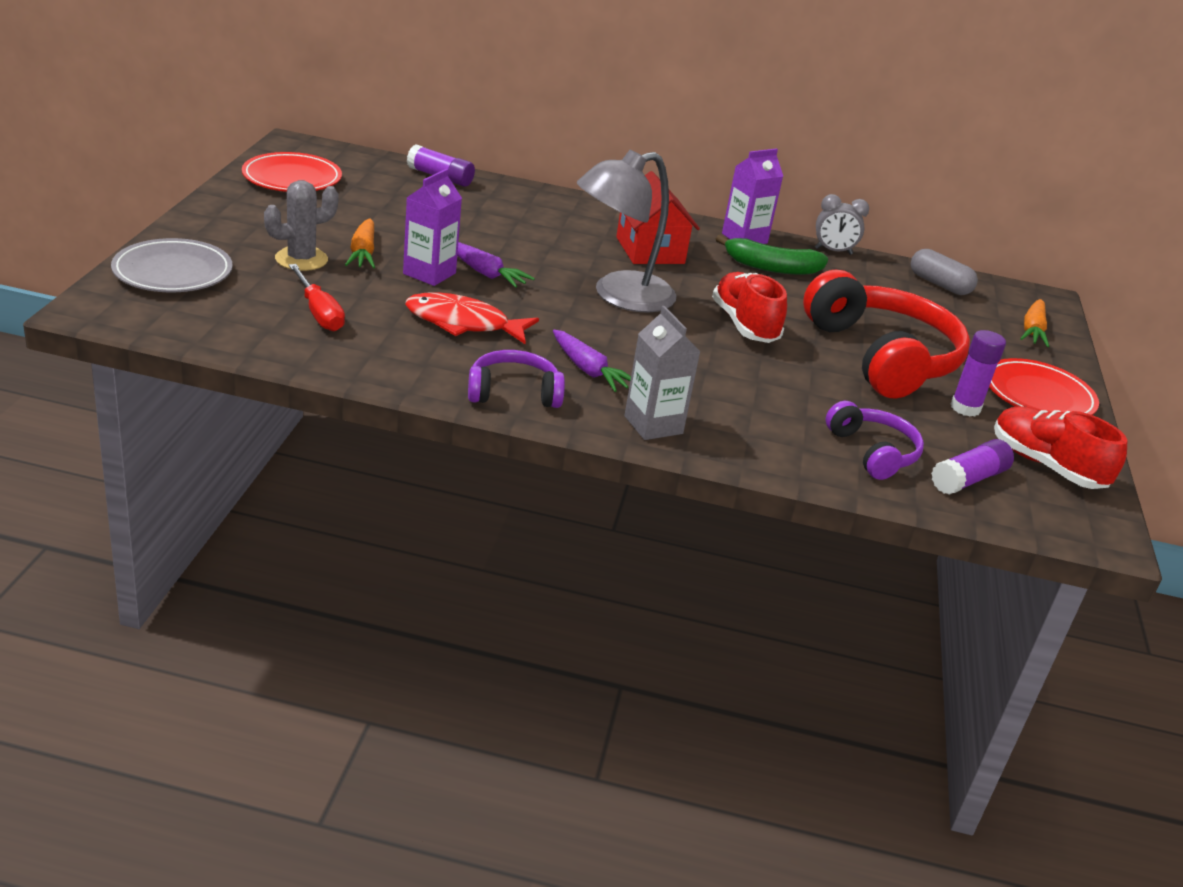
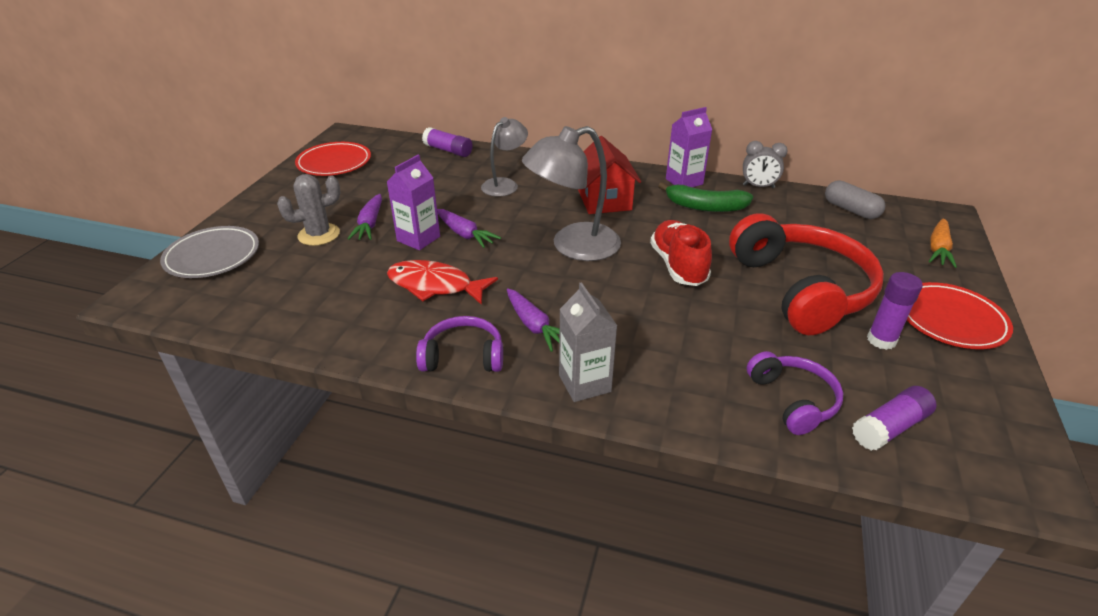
camera: 10 degrees right, 5 degrees up
(319, 313) = (317, 285): red screwdriver -> none
(363, 253) = (370, 224): orange carrot -> purple carrot
(523, 223) = (505, 184): none -> grey lamp
(1046, 466) = (967, 404): red shoe -> none

